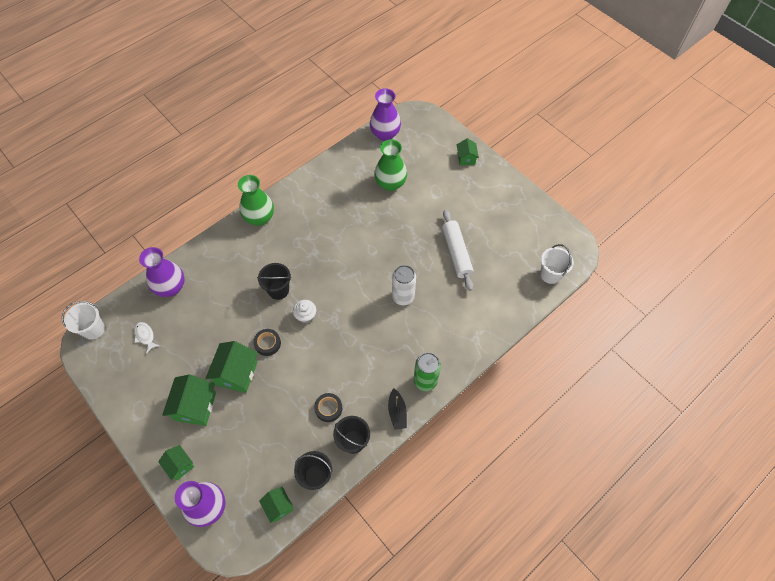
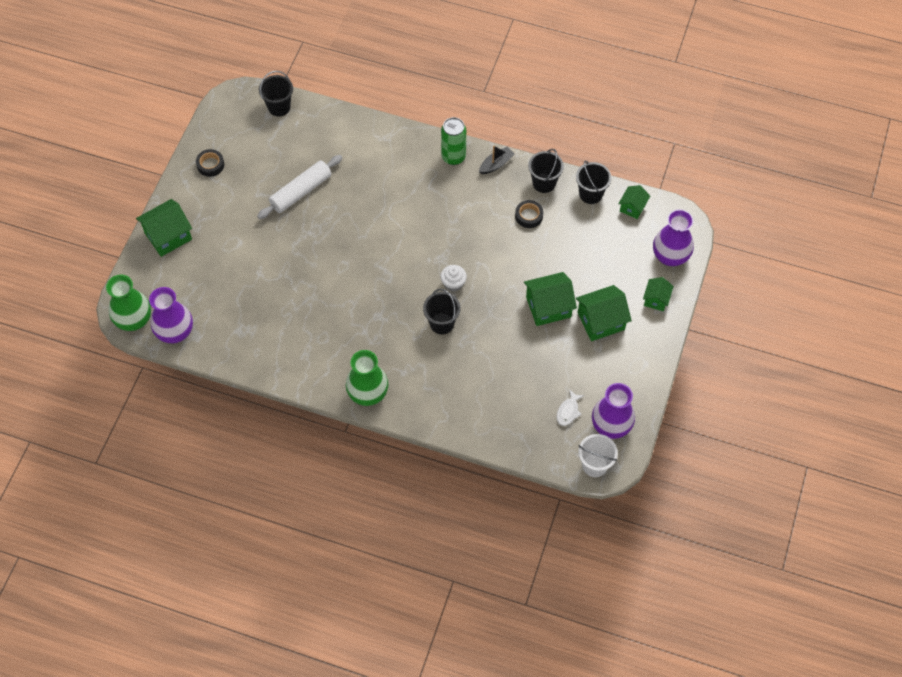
camera: 120 degrees left, 0 degrees up
(171, 287) = (503, 425): purple vase -> purple vase (611, 426)
(267, 343) = (503, 299): black tape -> black tape (210, 165)
(390, 184) = (246, 291): green vase -> green vase (134, 320)
(403, 297) = (380, 213): white can -> none
(466, 158) = (168, 236): green house -> green house, size x1.70
(550, 274) = (279, 107): white bucket -> black bucket

